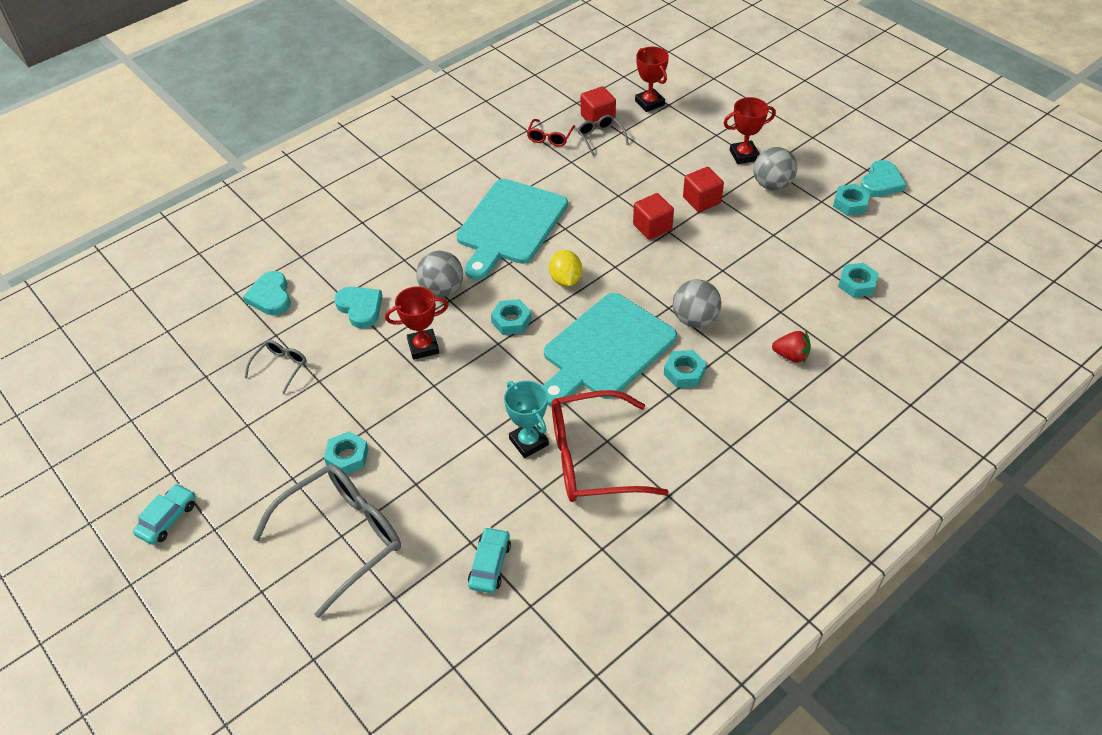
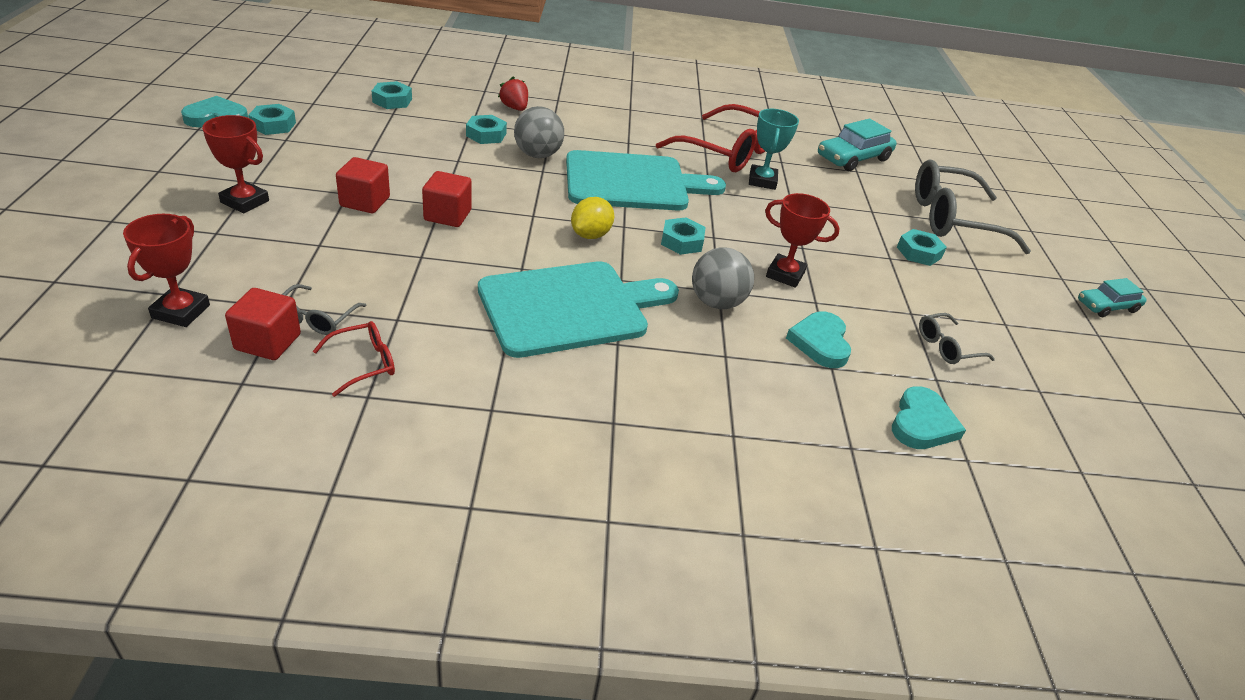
camera: 145 degrees left, 10 degrees down
(490, 565) = (853, 158): turquoise car -> turquoise car, size x1.56
(684, 372) = (598, 142): turquoise nut -> turquoise nut (486, 135)
(772, 185) = (287, 170): grey ball -> none

